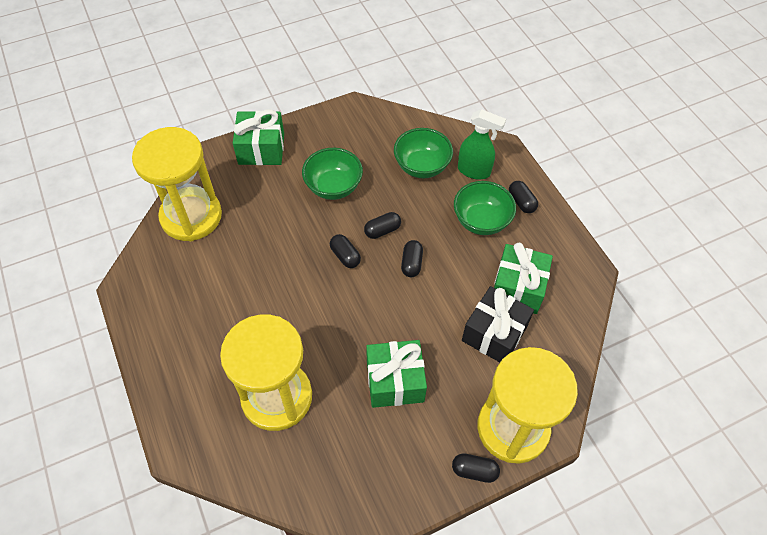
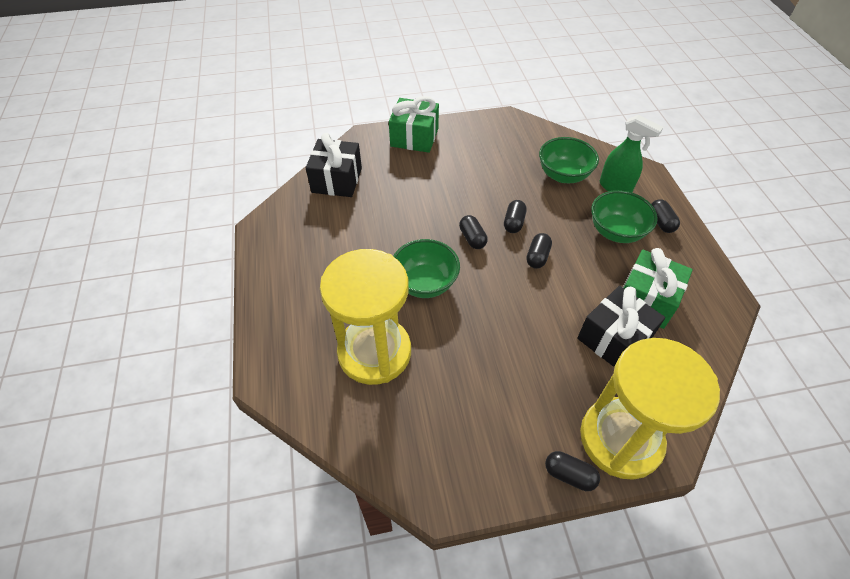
camera: 15 degrees right, 5 degrees down
(191, 216) = (336, 180): yellow hourglass -> black gift
(333, 187) = (474, 178): green bowl -> green bowl (425, 283)
(382, 230) = (514, 223): black capsule -> black capsule turned 60 degrees counterclockwise
(395, 381) = (499, 363): green gift -> none

